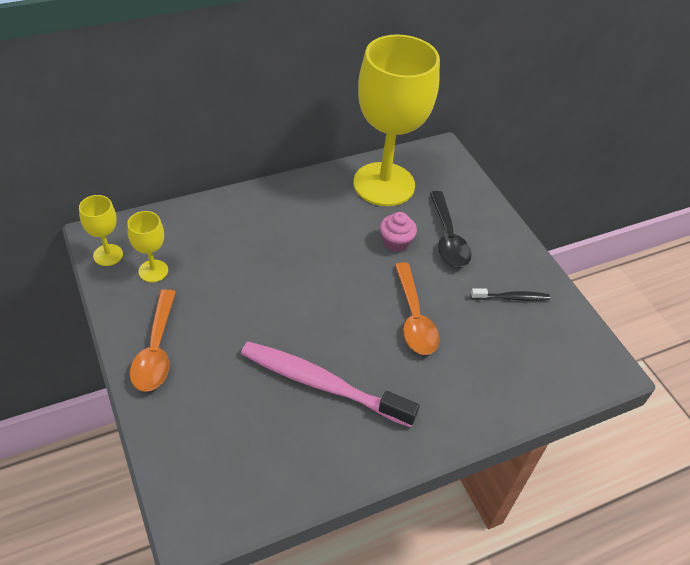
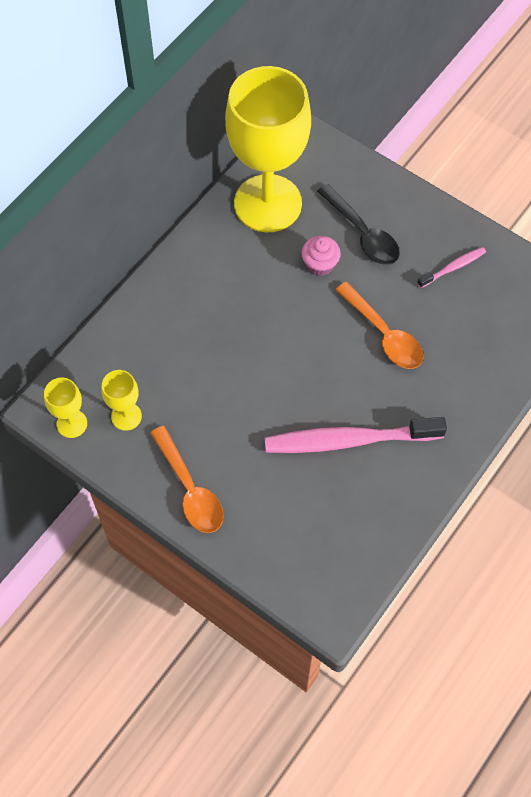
camera: 25 degrees left, 15 degrees up
(512, 298) = (453, 267): black toothbrush -> pink toothbrush

